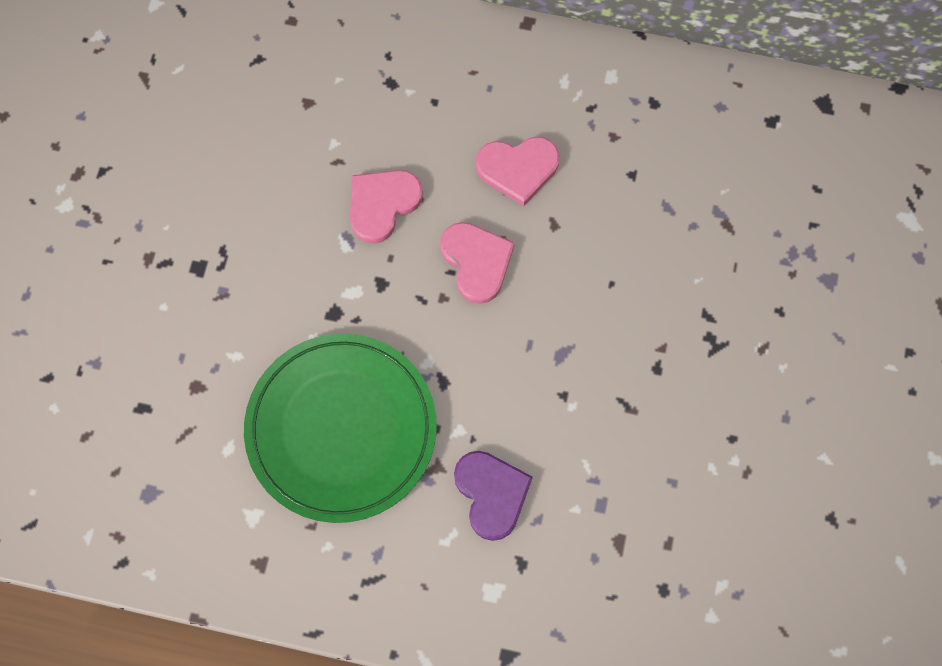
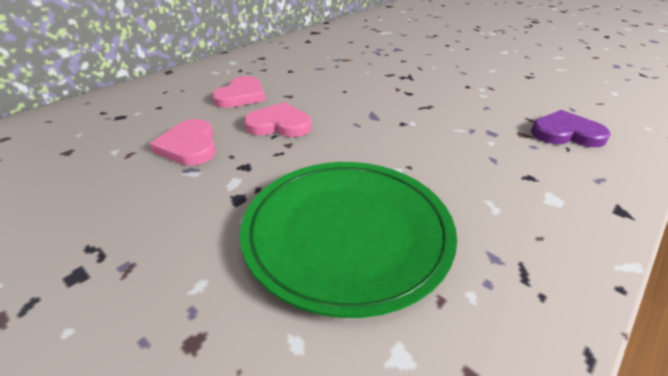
camera: 60 degrees left, 35 degrees down
(491, 494) = (461, 172): purple heart -> purple heart (566, 133)

